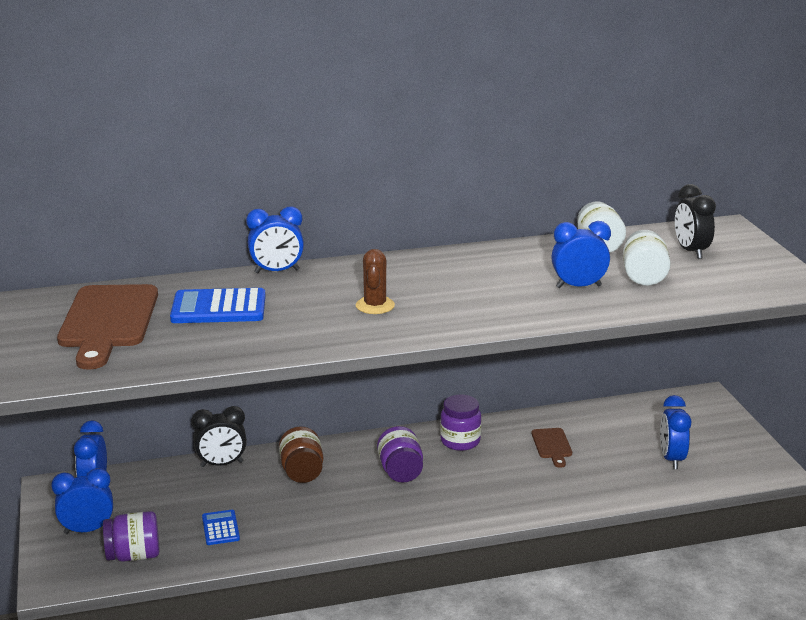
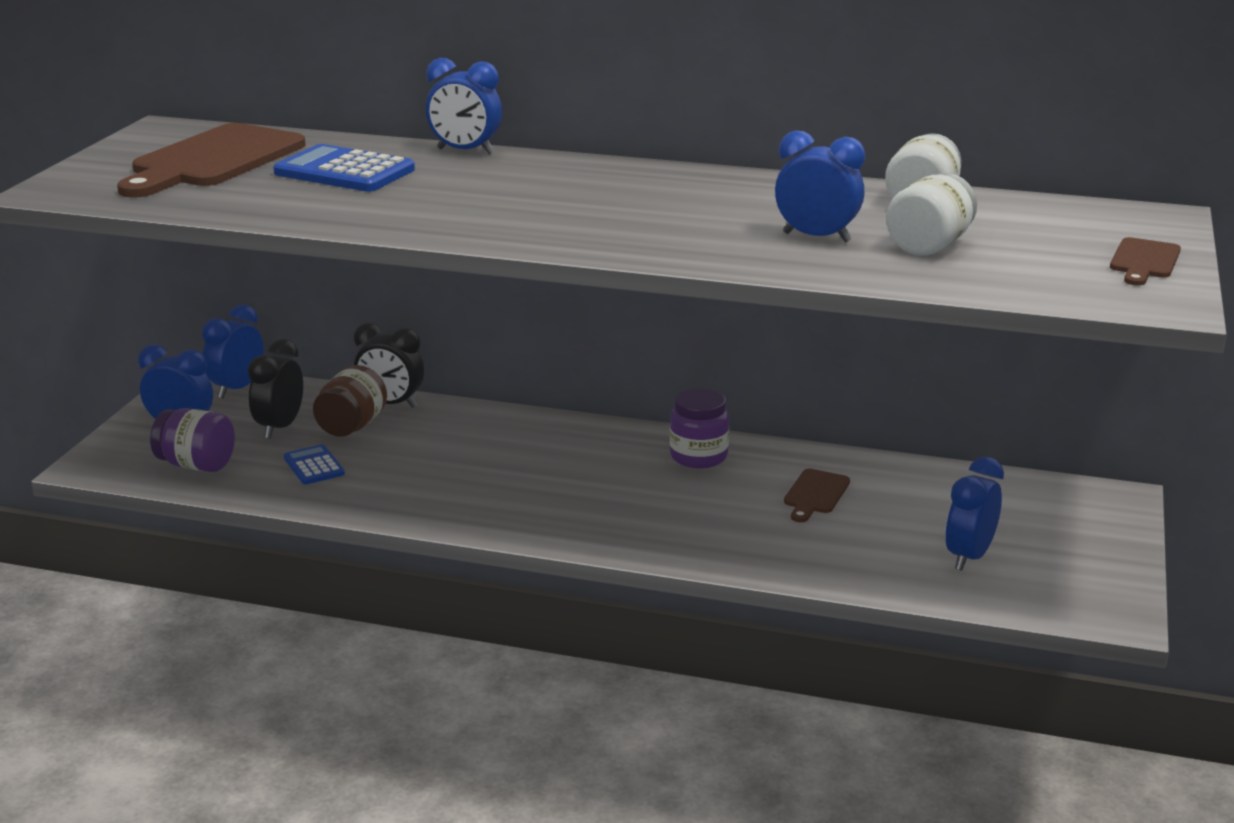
camera: 30 degrees right, 0 degrees up
(220, 528) = (314, 466): blue calculator -> blue calculator turned 45 degrees counterclockwise
(302, 472) = (469, 436): brown jar -> brown jar (352, 426)
(375, 306) = (521, 204): brown cactus -> none
(400, 471) = (584, 468): purple jar -> none
(691, 251) = (1051, 232): black clock -> black clock (280, 427)
(758, 260) = (1144, 261): none -> brown cutting board

